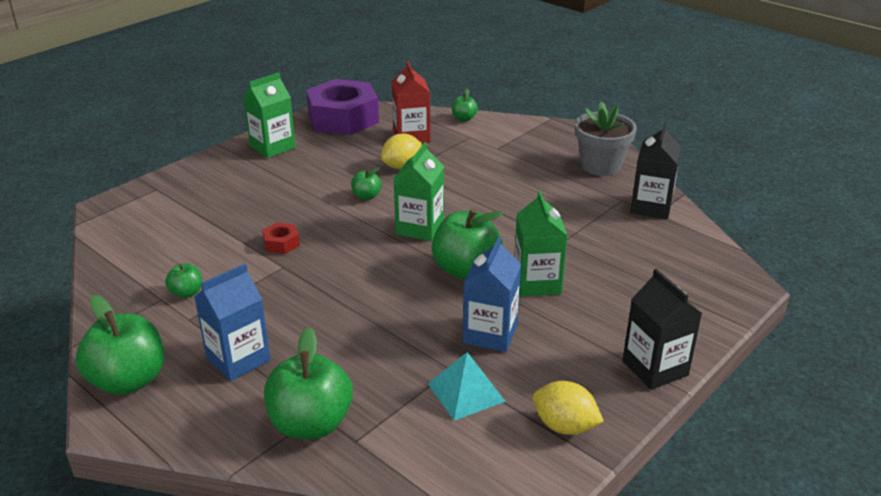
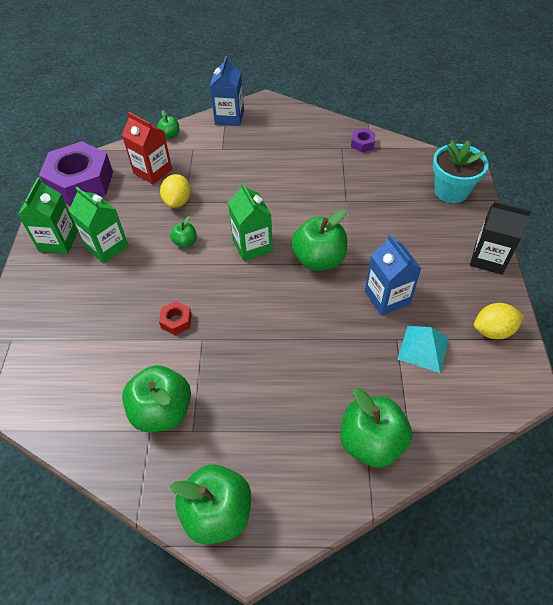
camera: 40 degrees left, 20 degrees up
(186, 293) = (162, 411): green apple -> green apple, size x2.04
(238, 359) = (268, 434): blue carton -> blue carton (229, 117)
(537, 283) = (368, 241): green carton -> green carton (107, 247)
(600, 165) = (300, 127): grey flower pot -> none
(651, 207) = (362, 144): black carton -> purple nut
(698, 291) = (451, 191): none -> turquoise flower pot

